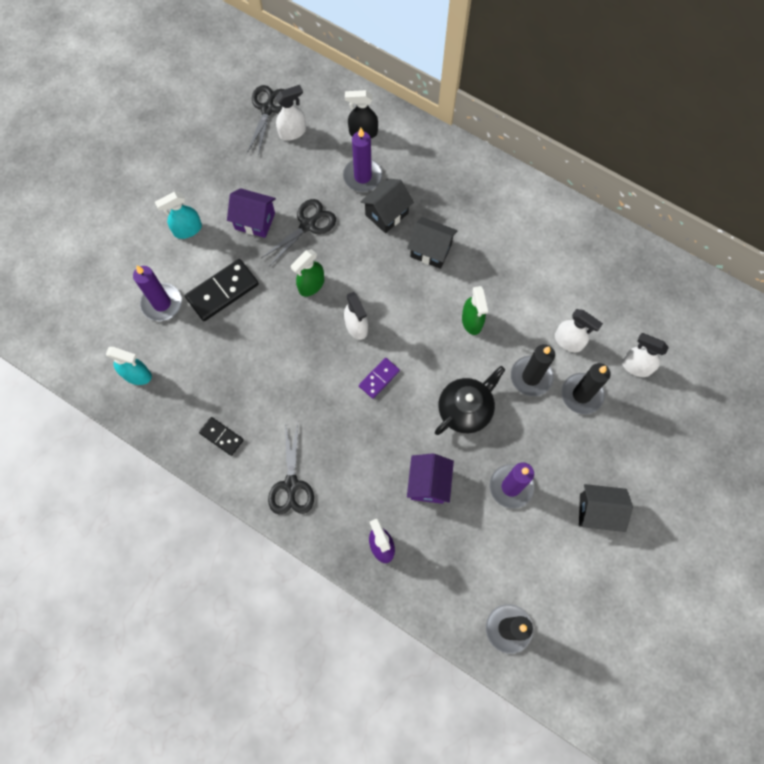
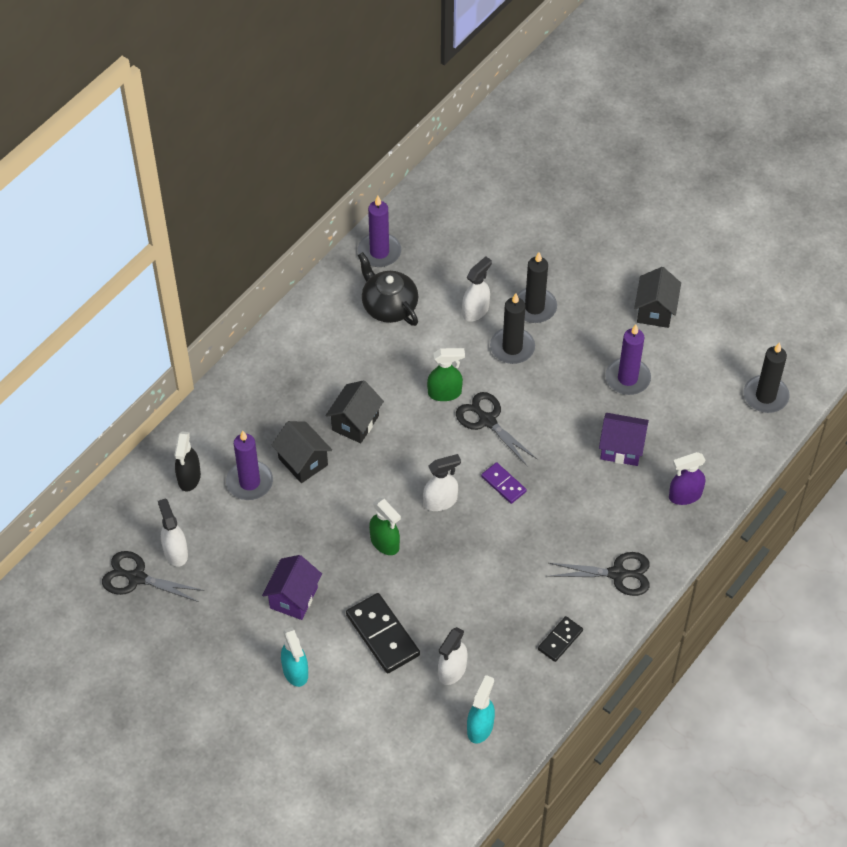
camera: 85 degrees left, 15 degrees down
(162, 303) = (391, 701): purple candle -> purple candle (379, 252)
(308, 225) = (306, 542): black scissors -> black scissors (487, 420)
(465, 409) = (543, 408): black teapot -> black teapot (389, 306)
(636, 366) = (508, 258): white spray bottle -> white spray bottle (452, 671)

